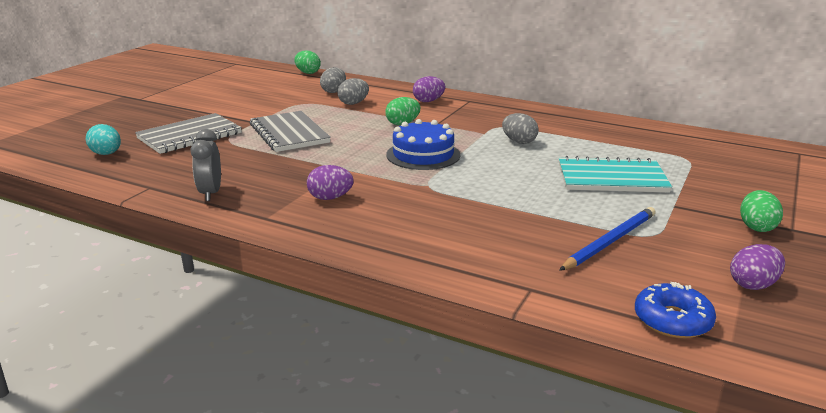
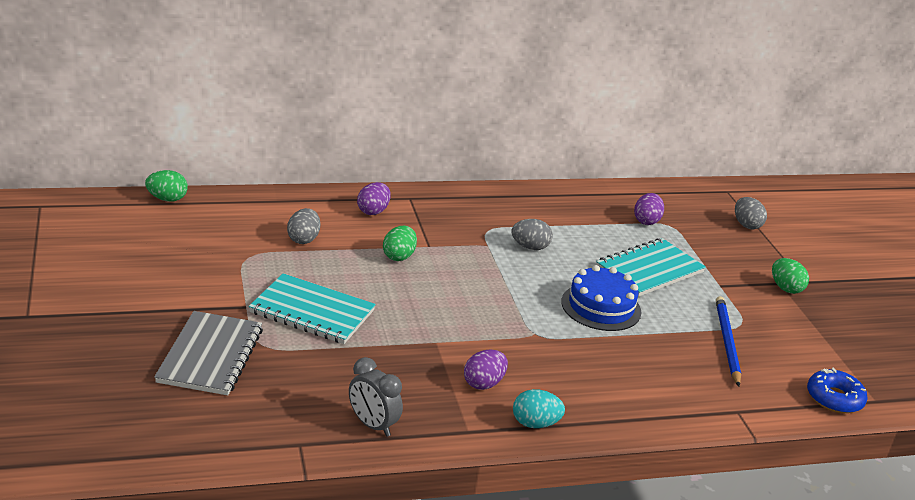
camera: 45 degrees left, 5 degrees up
(106, 154) = (164, 420): turquoise egg -> turquoise egg (535, 424)
(289, 134) = (312, 312): grey notebook -> turquoise notebook
(334, 91) = (251, 225): grey egg -> grey egg (746, 225)
(423, 155) = (478, 295): blue cake -> blue cake (601, 307)
(753, 285) = (838, 346): purple egg -> purple egg (646, 221)

